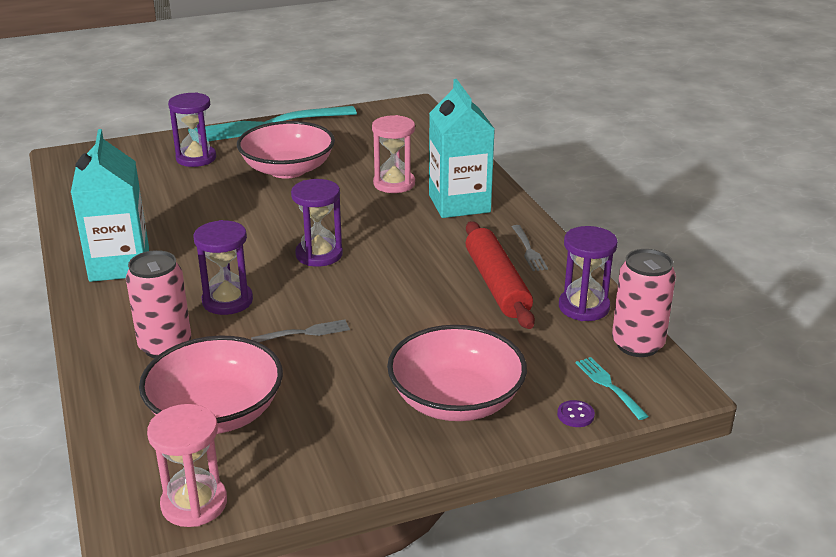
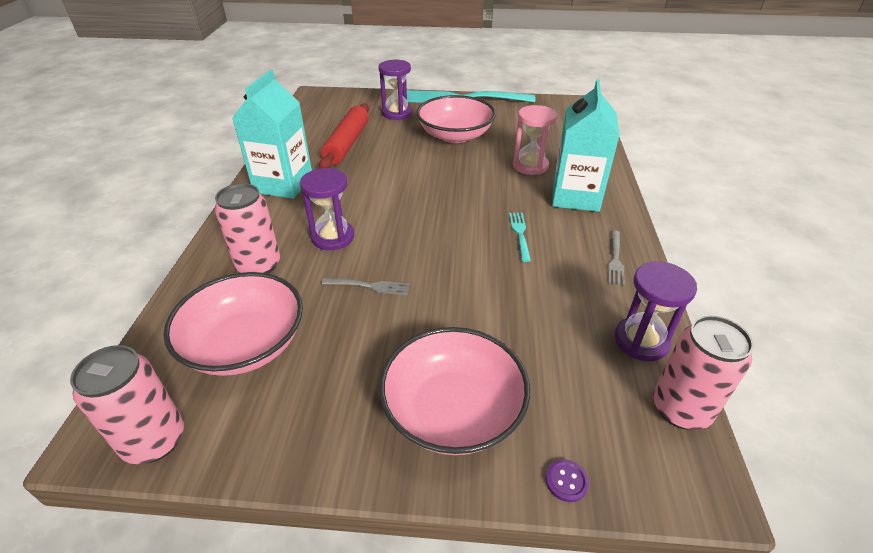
camera: 25 degrees right, 10 degrees up
(194, 504) = (154, 440): pink hourglass -> pink can
(319, 254) = (430, 214): purple hourglass -> none
(497, 284) = (566, 288): red rolling pin -> red rolling pin (347, 143)
(609, 386) = (624, 455): turquoise fork -> turquoise fork (520, 234)

